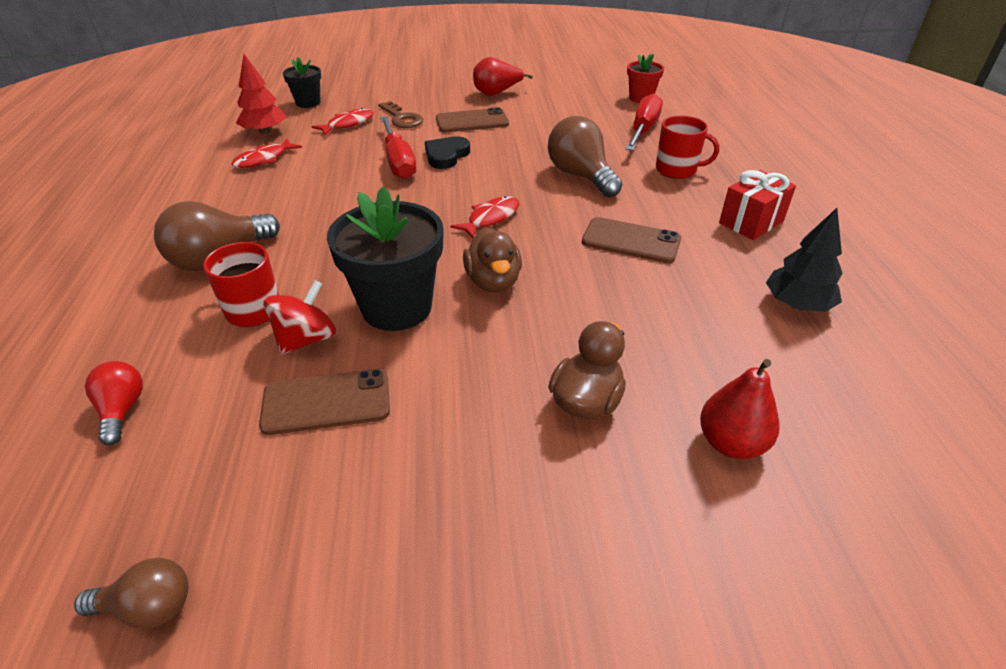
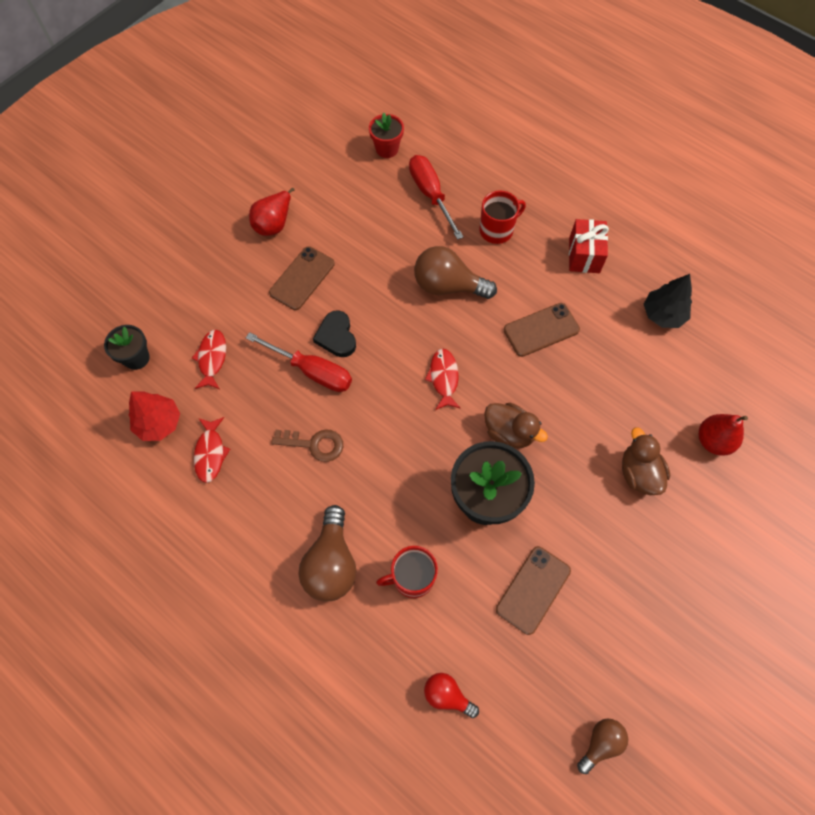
camera: 45 degrees left, 25 degrees up
(306, 339) = (470, 566): red spinning top -> none
(402, 118) = (244, 317): brown key -> brown key (314, 444)

